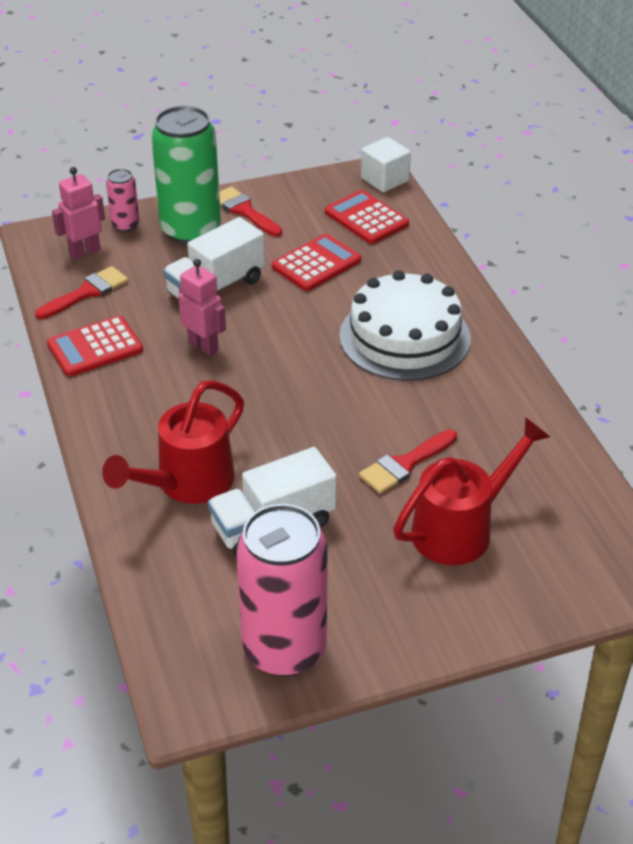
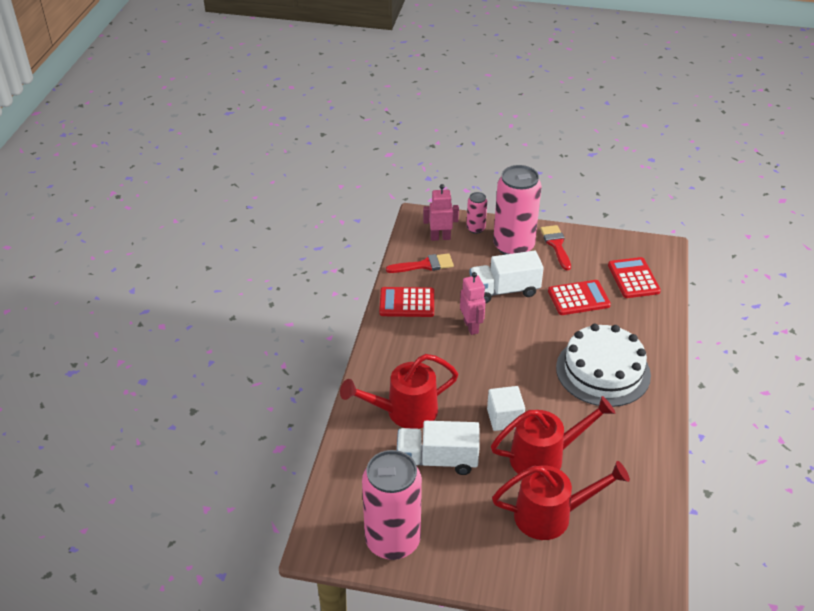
camera: 30 degrees right, 0 degrees up
(190, 230) = (513, 246): green can -> pink can
(385, 179) = (665, 255): white cube -> white cube (504, 418)
(405, 464) = (544, 457): red brush -> red watering can

